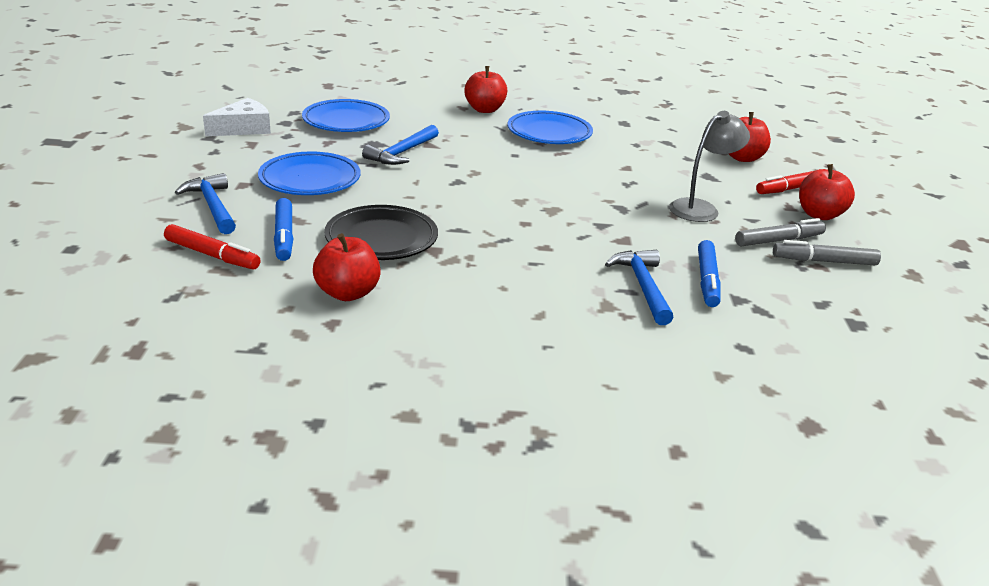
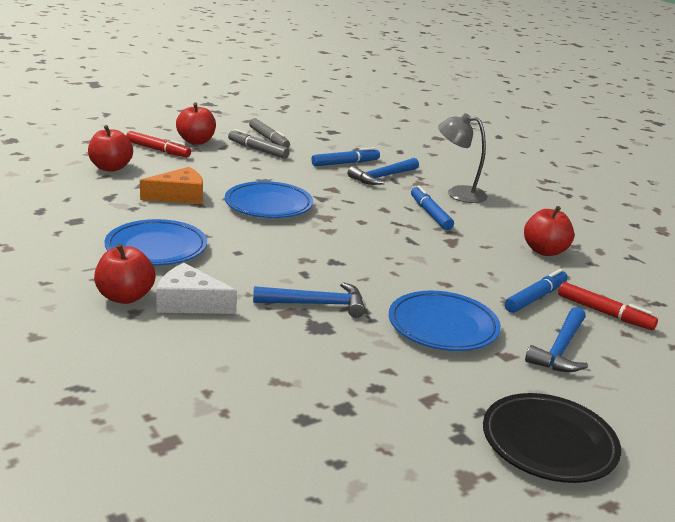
camera: 125 degrees left, 5 degrees down
(212, 255) = (604, 313): red marker -> red marker turned 135 degrees clockwise
(244, 128) = (404, 427): white cheese -> white cheese (189, 302)
(346, 121) = (282, 368): blue plate -> blue plate (268, 205)
(381, 239) = (471, 262): black plate -> black plate (548, 443)
(508, 268) = (430, 214): none -> blue marker
(652, 166) = (179, 196): none -> orange cheese
(700, 208) = (241, 173): grey lamp -> grey lamp (458, 193)

